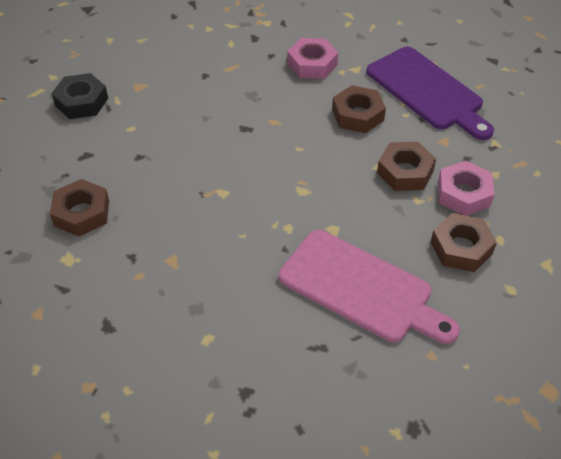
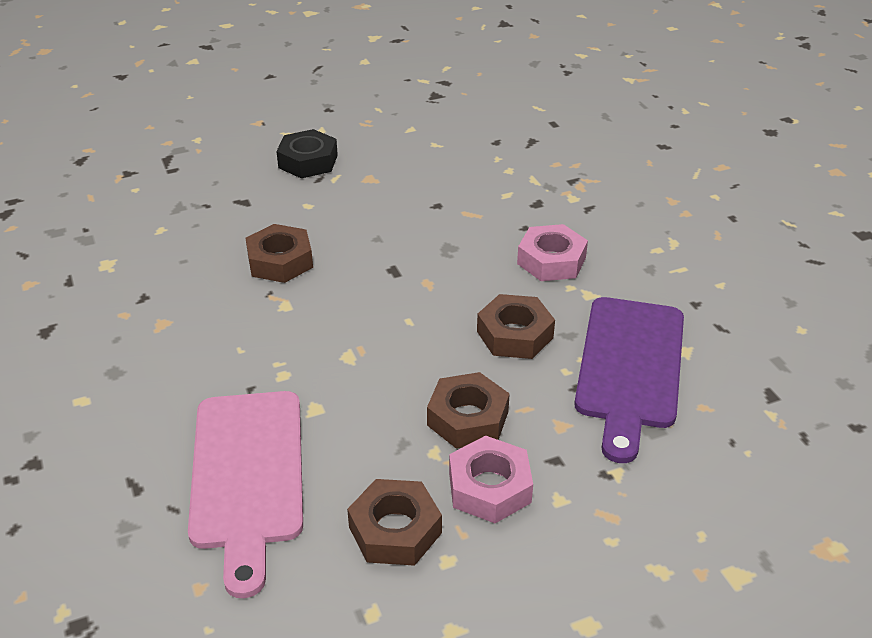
camera: 50 degrees right, 10 degrees down
(82, 213) = (168, 240): brown nut -> brown nut (280, 261)

